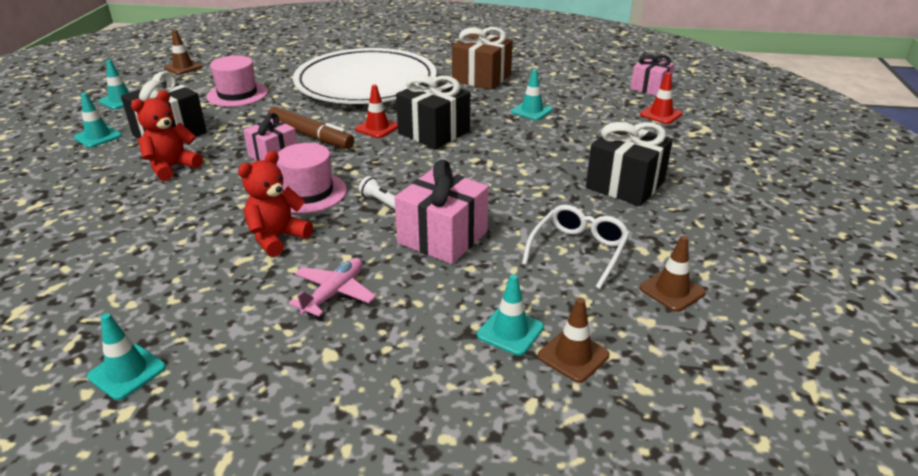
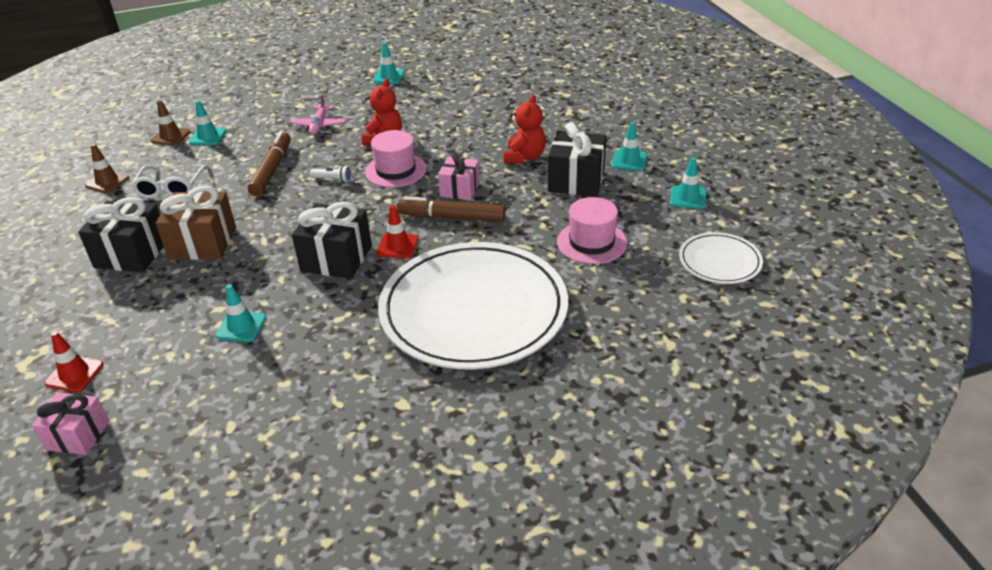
camera: 155 degrees right, 5 degrees up
(183, 67) = (719, 261): brown traffic cone -> white plate
(442, 237) = (272, 170): pink gift -> brown marker
(481, 78) = (331, 373): brown gift -> brown gift (203, 243)

